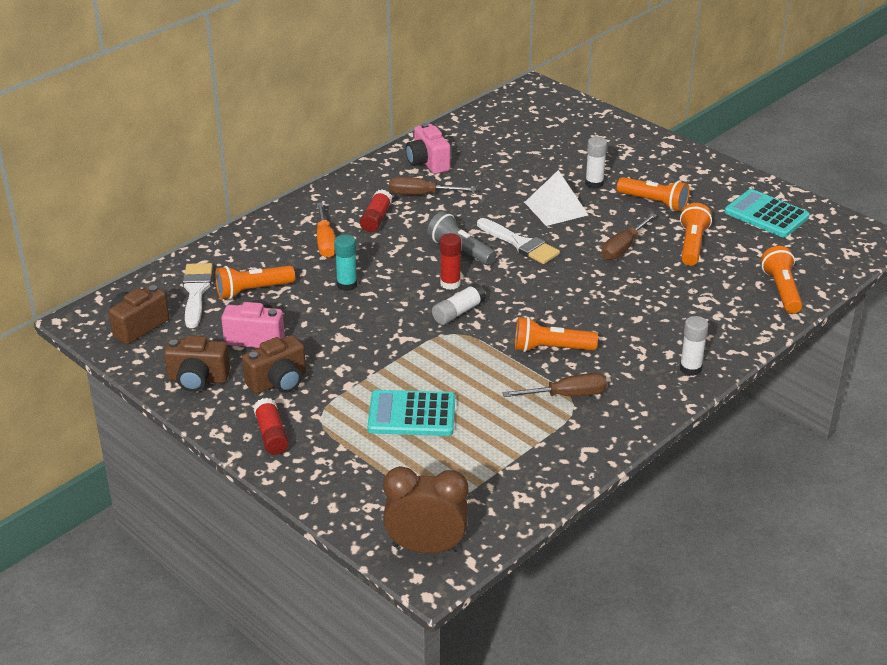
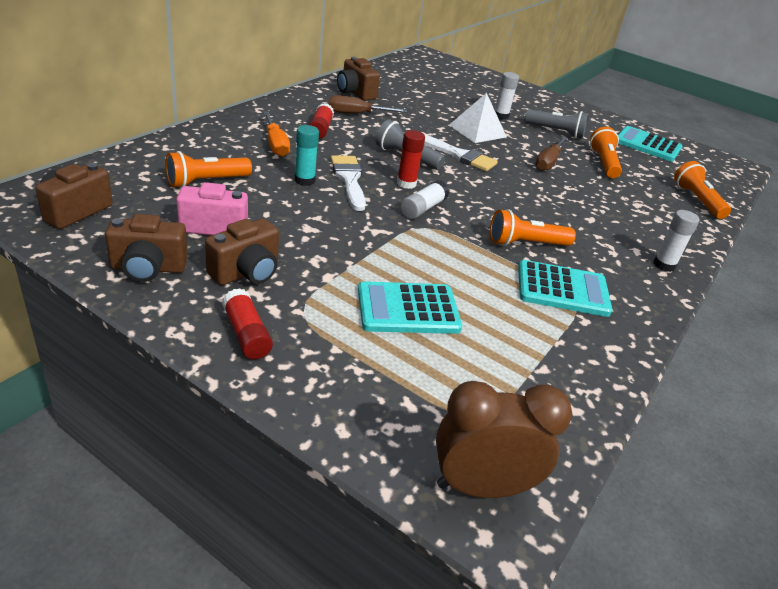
camera: 15 degrees left, 0 degrees up
(196, 292) = (143, 180): white brush -> white brush (349, 179)
(427, 163) = (355, 93): pink camera -> brown camera
(567, 395) = (562, 289): brown screwdriver -> turquoise calculator
(654, 203) = (556, 132): orange flashlight -> grey flashlight

